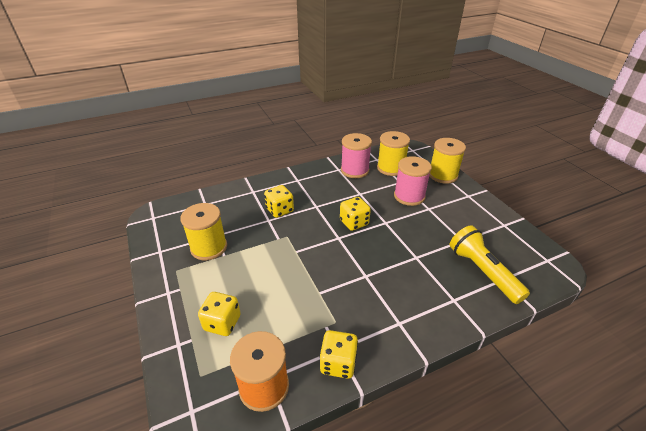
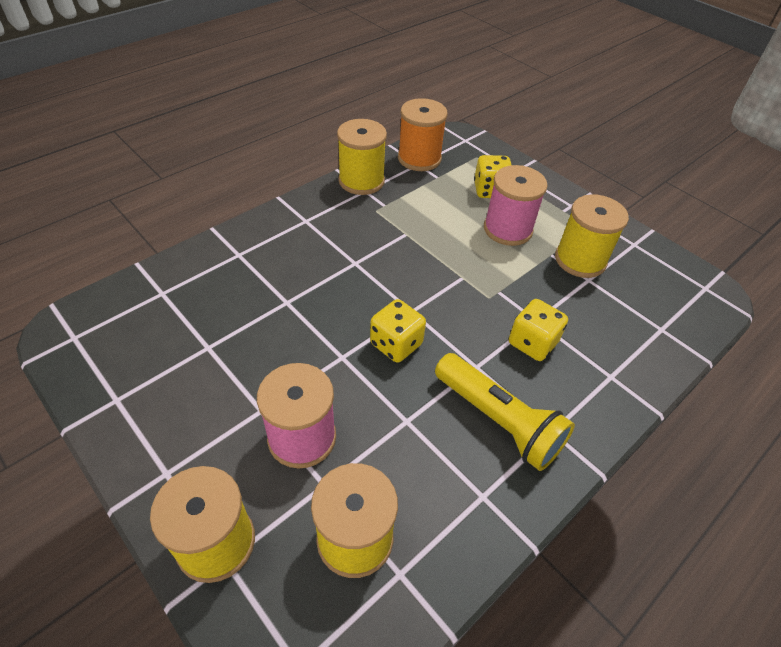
camera: 160 degrees right, 10 degrees up
(338, 363) = (361, 181): yellow dice -> yellow spool
(354, 170) = (443, 502): pink spool -> pink spool (507, 229)
(482, 272) = (189, 298): yellow flashlight -> yellow flashlight (498, 420)

